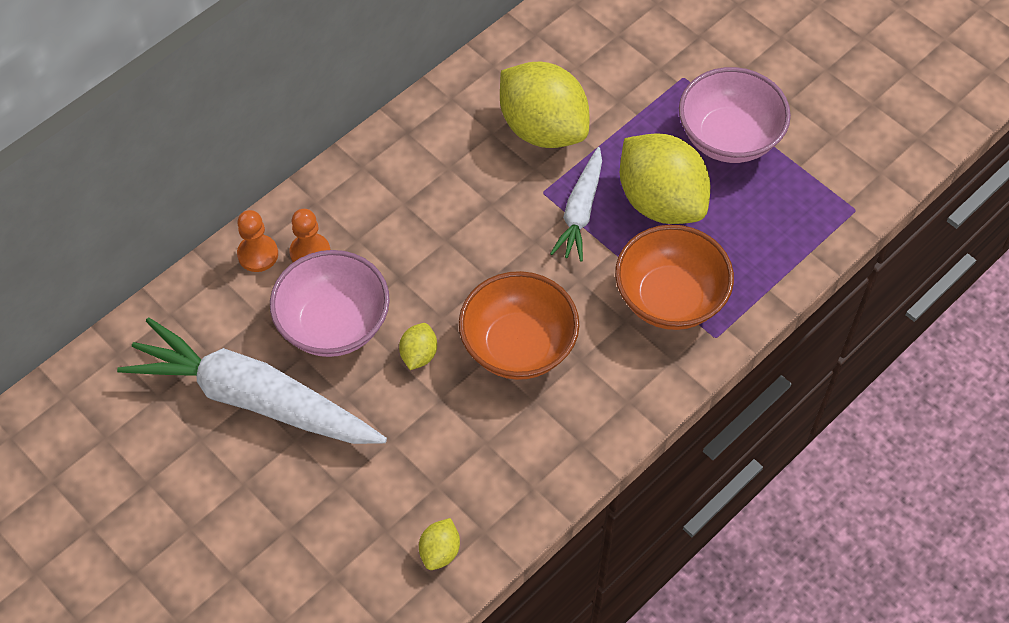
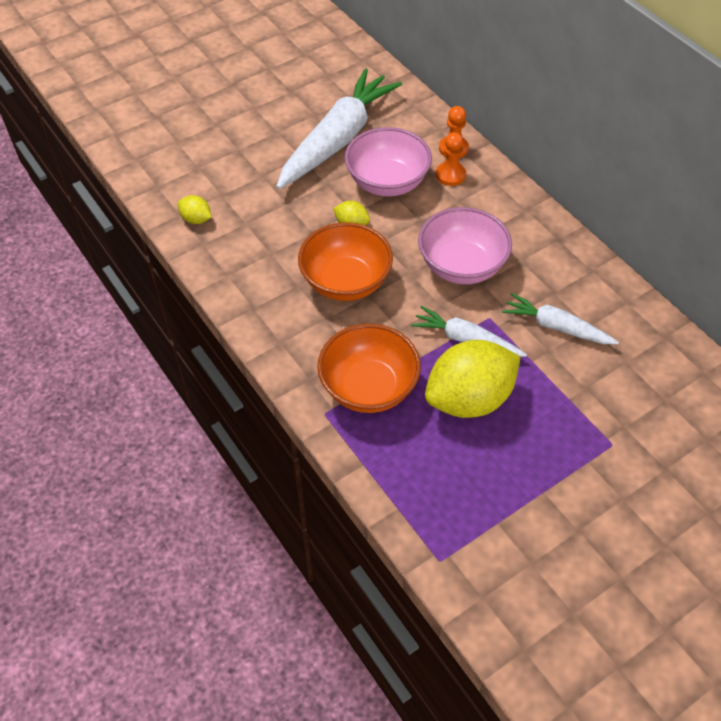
camera: 100 degrees right, 5 degrees down
(543, 128) = (556, 327): yellow lemon -> white carrot
(729, 138) = (536, 467): pink bowl -> pink bowl (461, 266)

